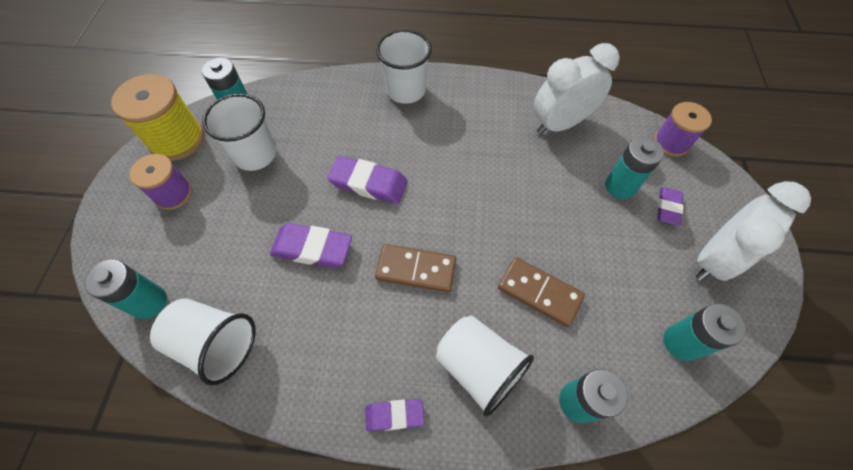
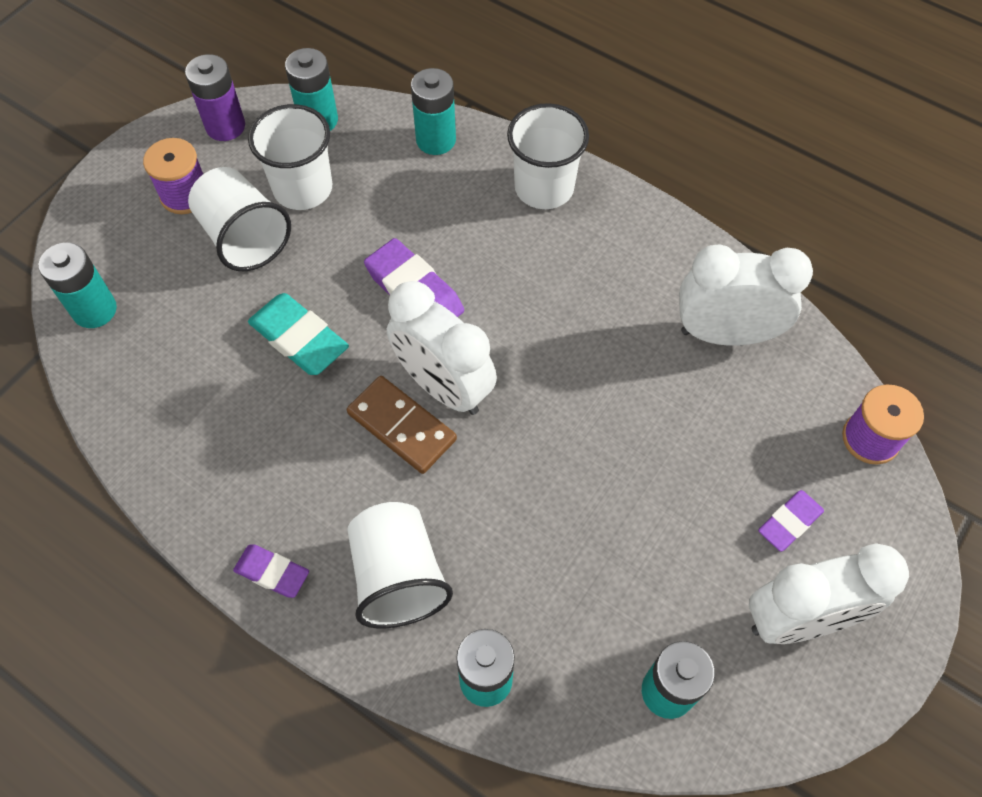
camera: 30 degrees right, 0 degrees up
(177, 139) = (225, 126): yellow spool -> purple battery
(216, 344) = (136, 393): white cup -> white cup (244, 237)
(312, 248) = (299, 339): purple eraser -> turquoise eraser
(425, 231) = (443, 386): none -> white clock
(539, 293) = (531, 534): brown domino -> none
(620, 186) = (744, 460): turquoise battery -> turquoise battery (436, 140)

